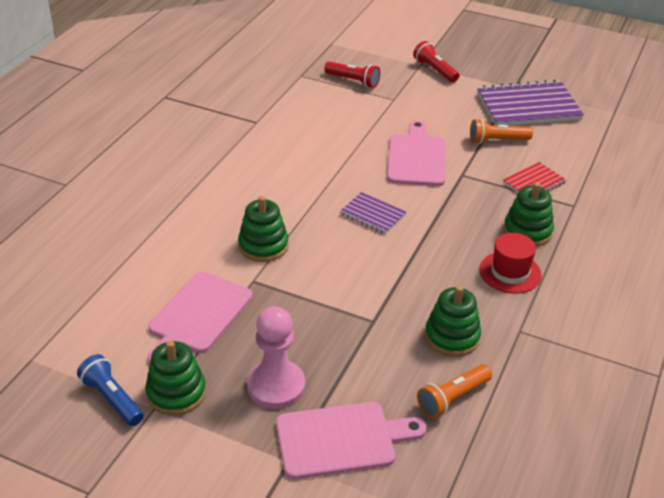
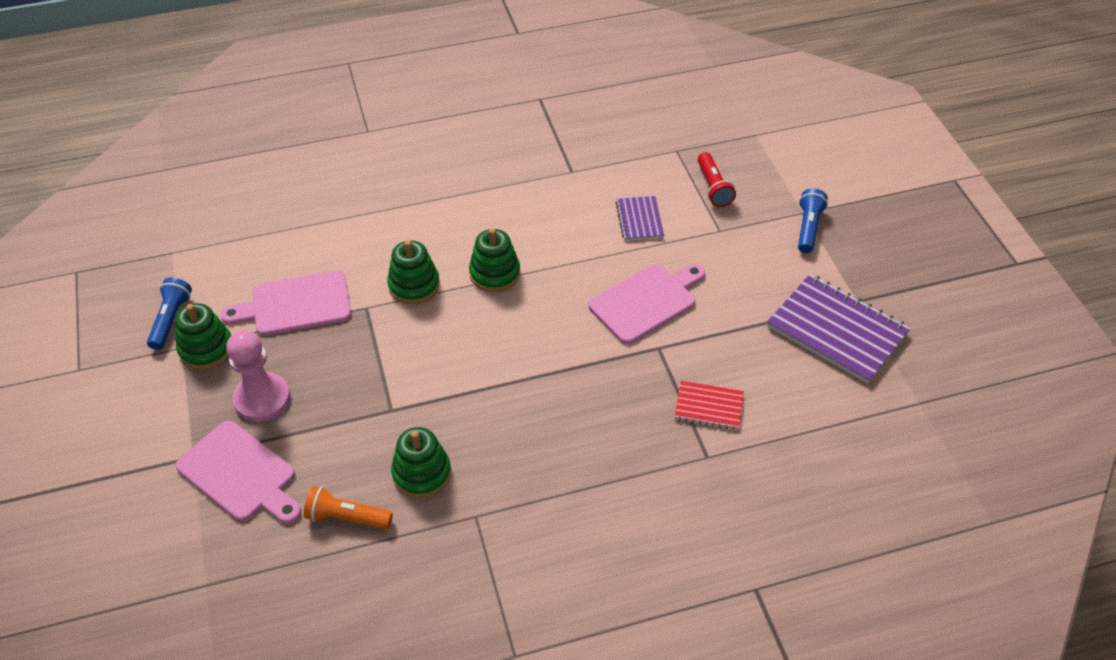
camera: 50 degrees right, 10 degrees up
(373, 215) = (528, 324): purple notebook -> purple notebook (639, 220)
(435, 70) = (808, 228): red flashlight -> blue flashlight
(497, 141) = (745, 341): orange flashlight -> none
(510, 272) = (550, 465): red hat -> none
(527, 231) = (625, 444): green stacking toy -> green stacking toy (495, 273)

